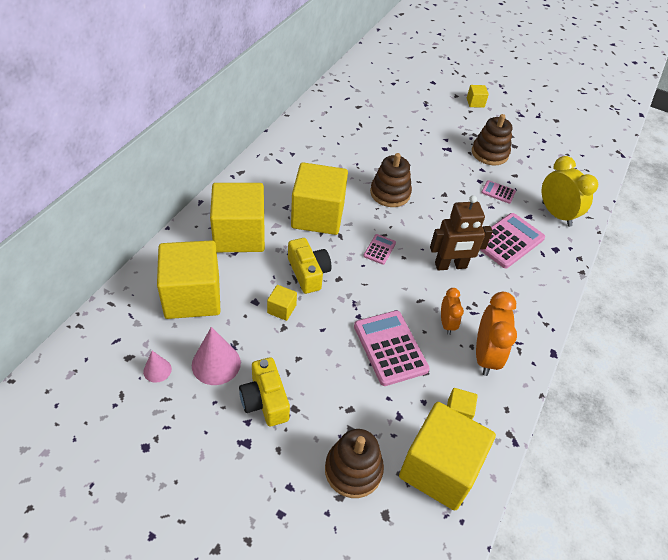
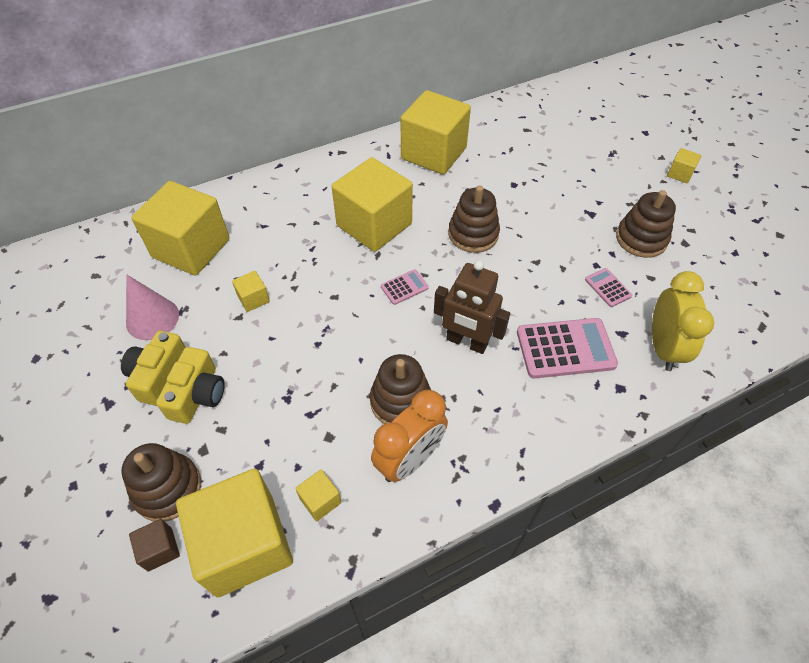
camera: 40 degrees right, 5 degrees up
(157, 370) = (104, 298): pink cone -> none
(239, 235) = (283, 211): yellow cube -> yellow cube (433, 153)
(308, 273) = (311, 276): yellow camera -> yellow camera (198, 395)
(388, 510) = (160, 549): none -> brown cube
(390, 348) = (317, 392): pink calculator -> none
(446, 324) = (400, 401): orange clock -> brown stacking toy

